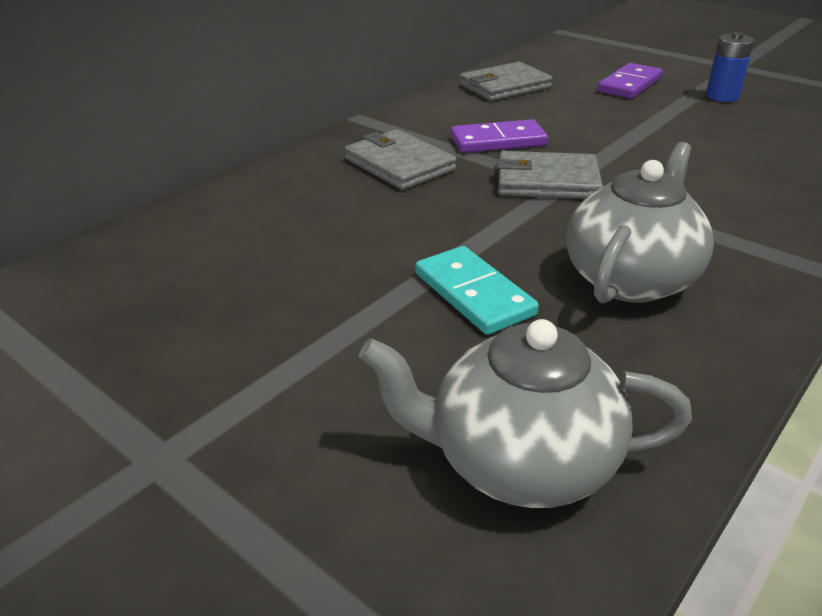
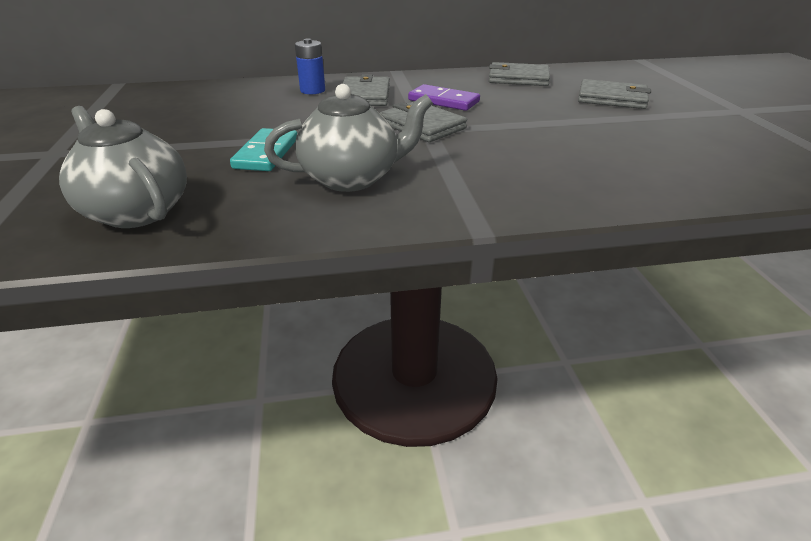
camera: 40 degrees right, 0 degrees up
(629, 85) = (612, 98): purple domino -> grey wallet
(722, 96) = (672, 123): blue battery -> blue battery (312, 90)

